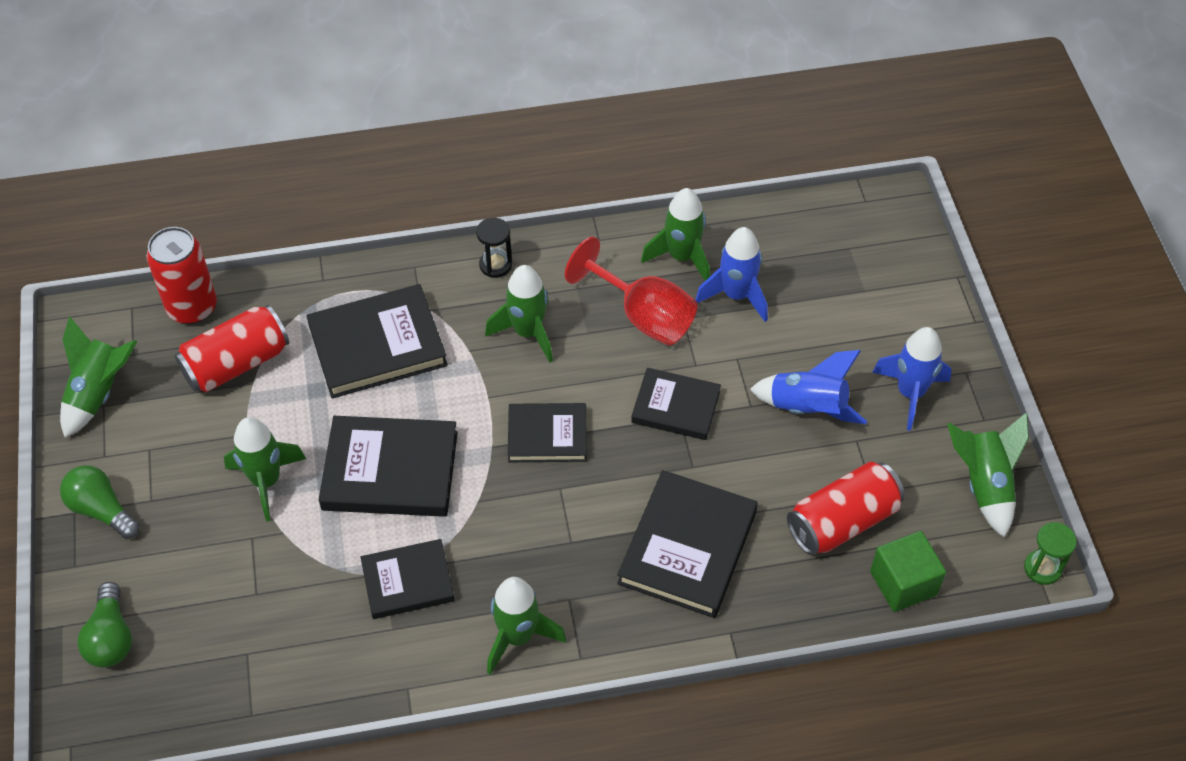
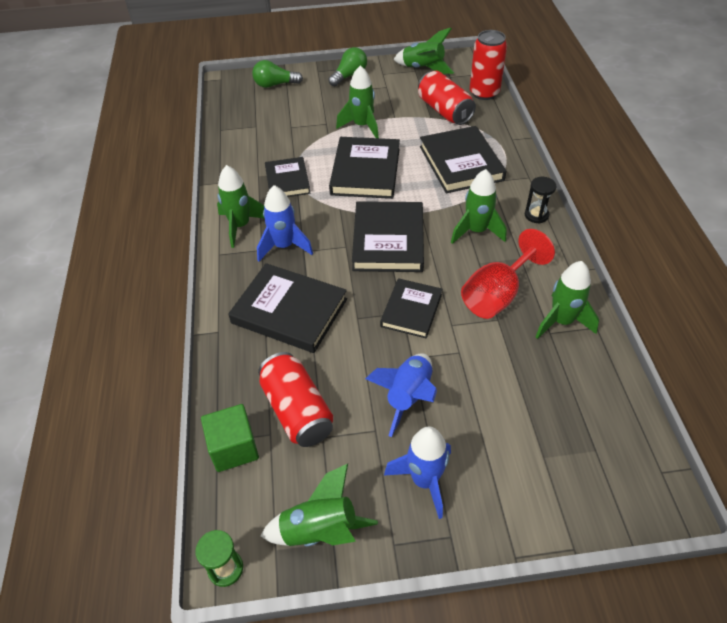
camera: 95 degrees right, 5 degrees down
(547, 435) = (388, 240): black book -> black book, size x1.58
(736, 295) = (525, 356): blue rocket -> blue rocket (284, 246)

